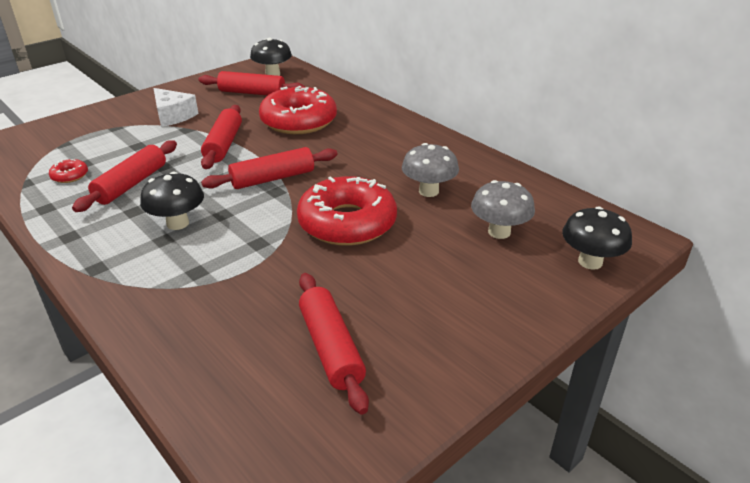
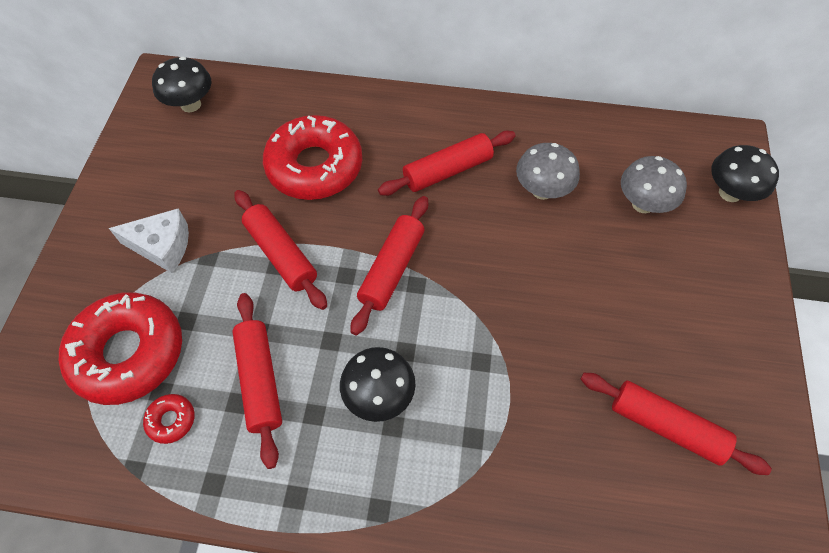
camera: 40 degrees left, 25 degrees up
(252, 93) = (206, 150): red rolling pin -> red rolling pin (447, 171)
(347, 223) = (523, 279): red donut -> red donut (128, 353)

